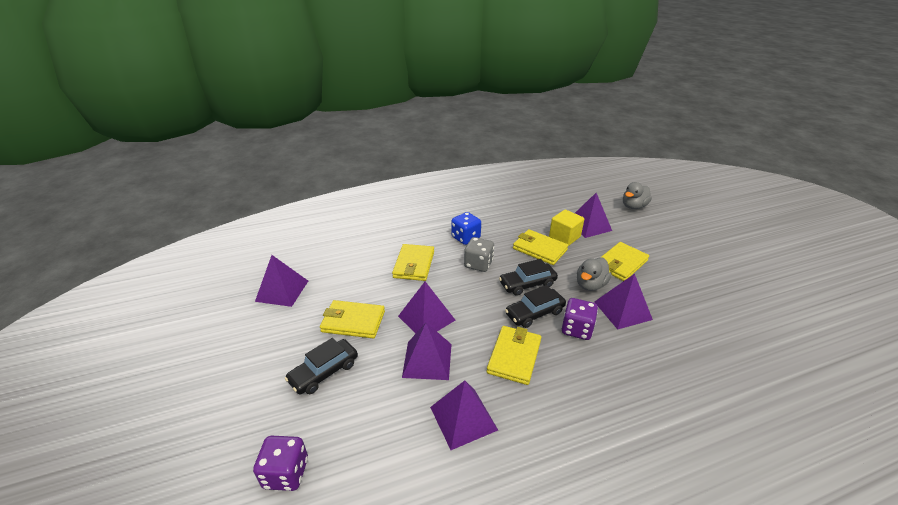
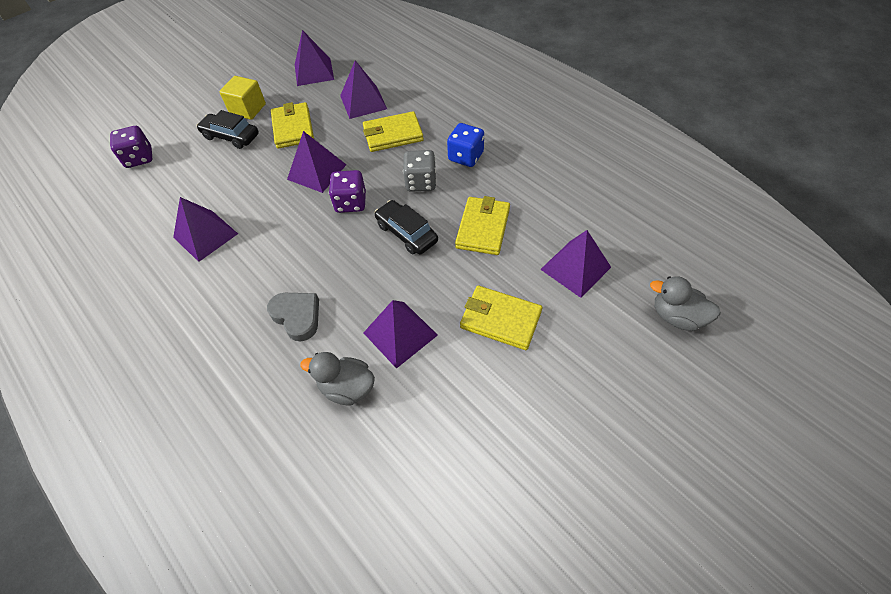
camera: 70 degrees right, 20 degrees up
(427, 360) = (263, 191): purple pyramid -> purple pyramid (363, 102)
(514, 356) = (288, 250): yellow wallet -> none
(534, 313) = (359, 251): black car -> none
(564, 237) = (527, 247): yellow cube -> yellow cube (248, 109)
(577, 329) = (348, 294): purple dice -> purple dice (350, 203)
(590, 285) = (435, 293): grey duck -> grey duck (347, 387)
(591, 365) = (297, 316): none -> grey heart

